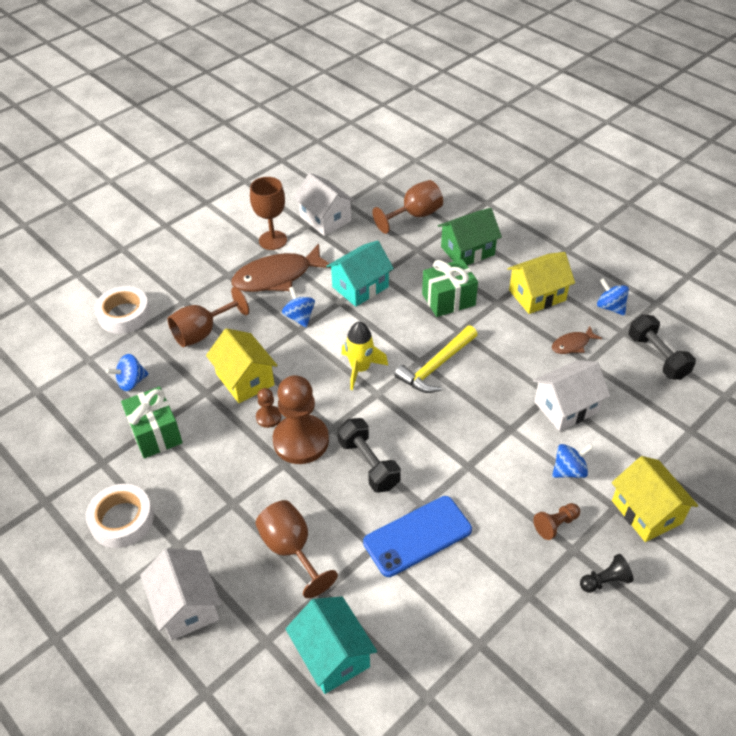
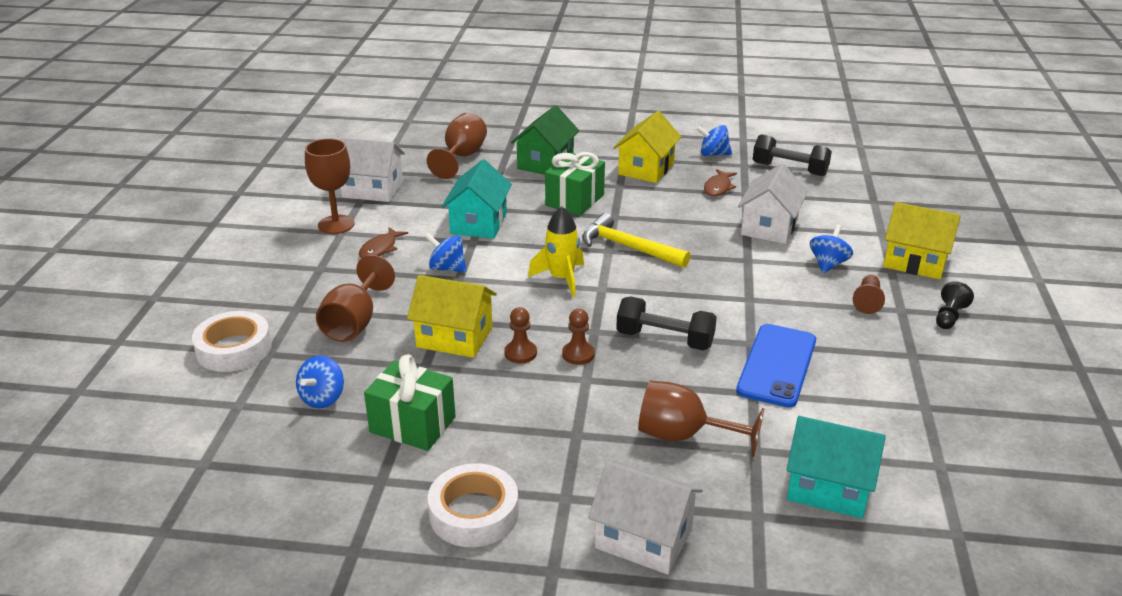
camera: 40 degrees left, 15 degrees down
(277, 277) = (380, 249): brown fish -> brown fish, size x0.49
(301, 441) = (578, 354): brown pawn -> brown pawn, size x0.47
(436, 366) = (628, 247): yellow hammer -> yellow hammer turned 120 degrees clockwise

